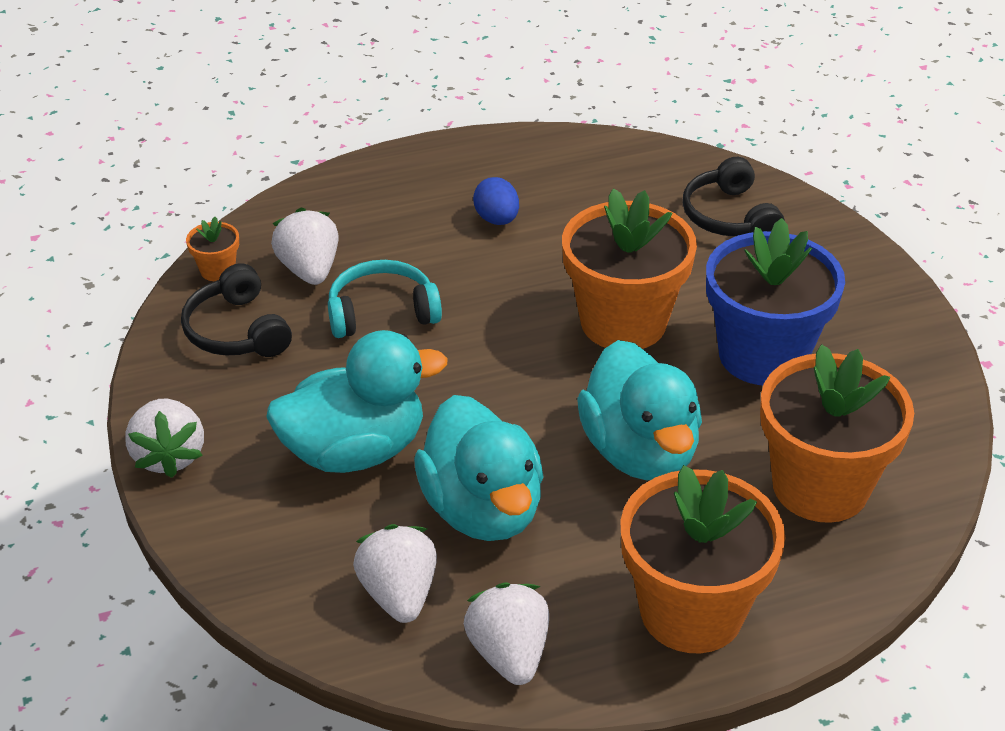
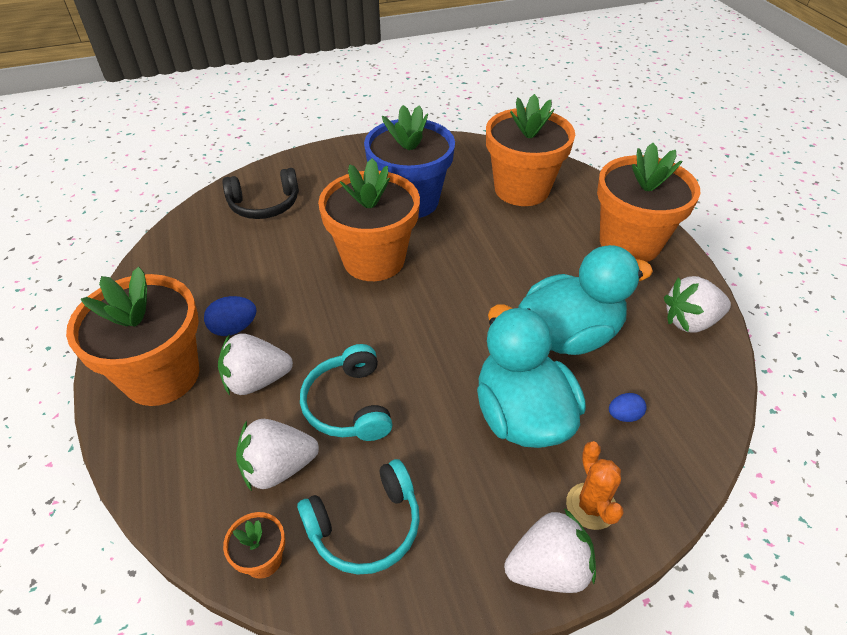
camera: 90 degrees left, 5 degrees up
(229, 497) = (591, 506): none -> orange cactus
(237, 331) = (366, 526): black headphones -> turquoise headphones
(345, 545) = (624, 415): none -> blue egg
(399, 594) = (660, 380): white strawberry -> white strawberry (256, 380)
(430, 181) = (162, 375): none -> orange flower pot
(639, 451) = (502, 257): turquoise duck -> none

